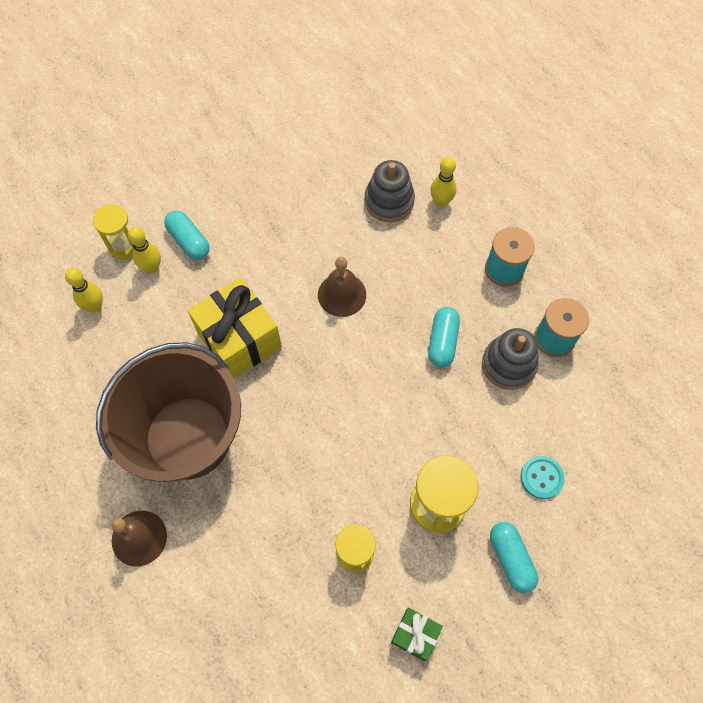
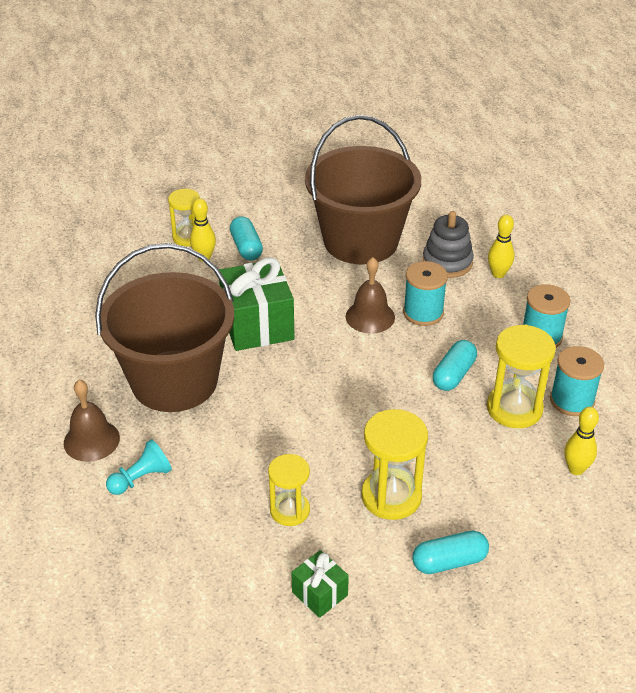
camera: 20 degrees right, 25 degrees down
(95, 306) = (140, 271): yellow bowling pin -> yellow bowling pin (576, 469)
(205, 566) = (141, 478): none -> turquoise pawn
(239, 340) = (257, 325): yellow gift -> green gift
(297, 198) = (361, 241): none -> brown bucket
(389, 273) = (423, 313): none -> turquoise spool
(508, 364) = (514, 408): grey stacking toy -> yellow hourglass
(511, 558) = (449, 562): turquoise capsule -> turquoise capsule turned 75 degrees clockwise
(541, 478) = (511, 506): turquoise button -> none

